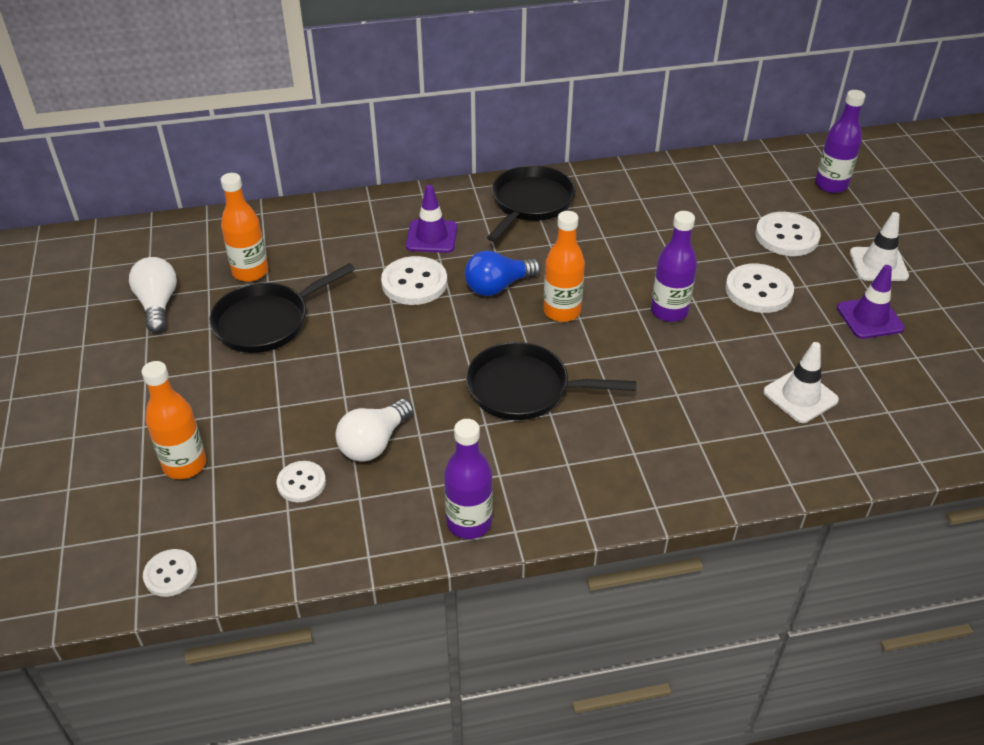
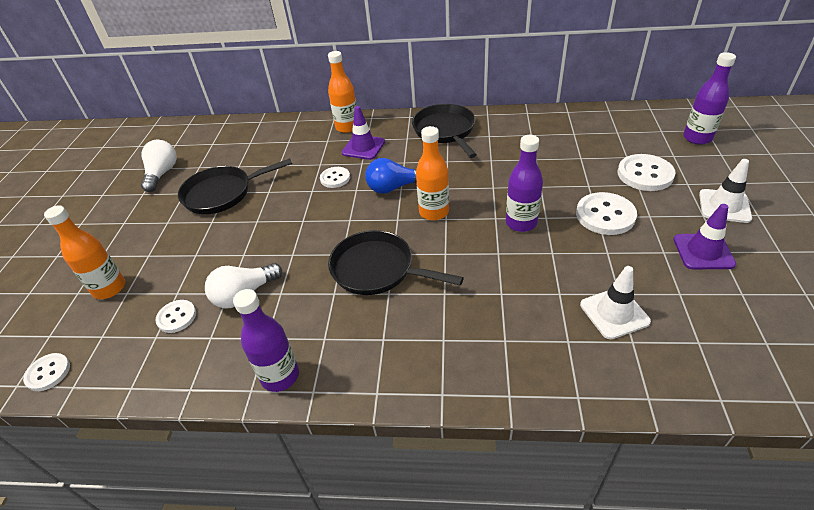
camera: 20 degrees right, 0 degrees up
(250, 272) = (231, 159): orange bottle -> orange bottle (347, 127)
(414, 283) = (335, 178): white button -> white button, size x0.61
(530, 203) = (445, 131): black pan -> black pan turned 60 degrees counterclockwise

